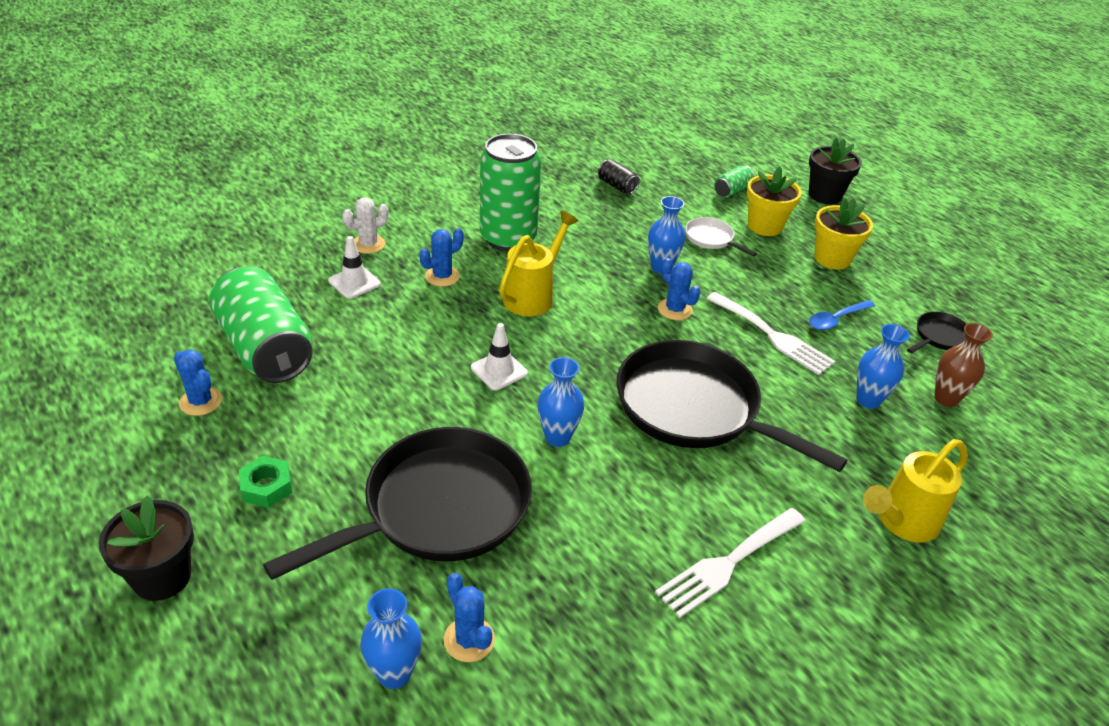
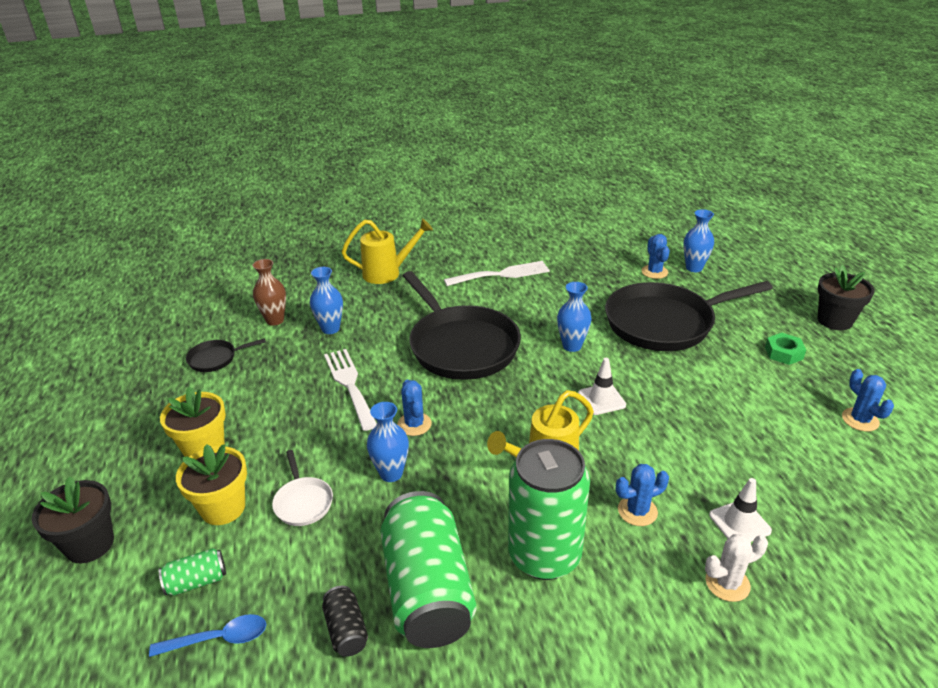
camera: 155 degrees left, 5 degrees down
(265, 348) = (819, 459): green can -> green can (427, 589)
(836, 319) = (280, 388): blue spoon -> blue spoon (218, 639)

